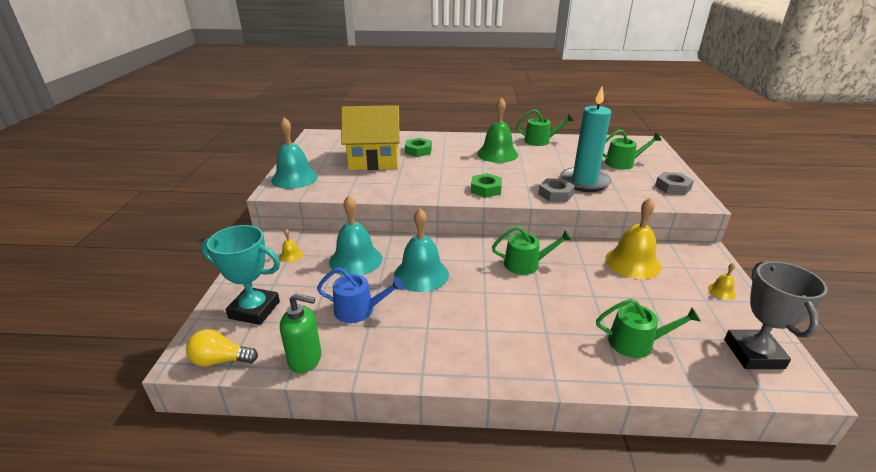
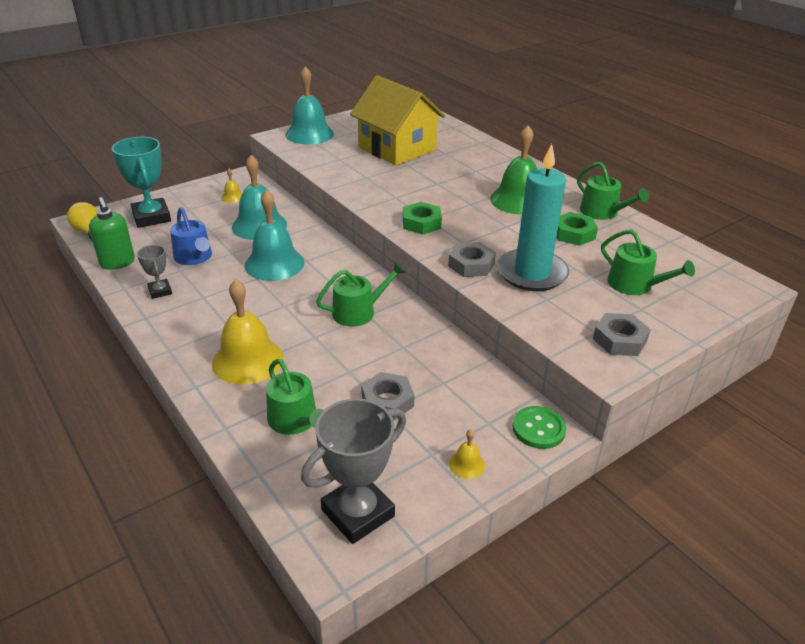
camera: 50 degrees right, 5 degrees up
(389, 349) = (160, 291): none -> grey trophy
(418, 151) = (452, 159): green nut -> green nut (573, 234)
(526, 264) = (358, 312): green watering can -> green watering can turned 75 degrees counterclockwise
(632, 262) = (448, 380): yellow bell -> yellow bell (248, 360)
(639, 294) = (387, 401): none -> grey nut
(700, 254) = (538, 429): none -> green button

